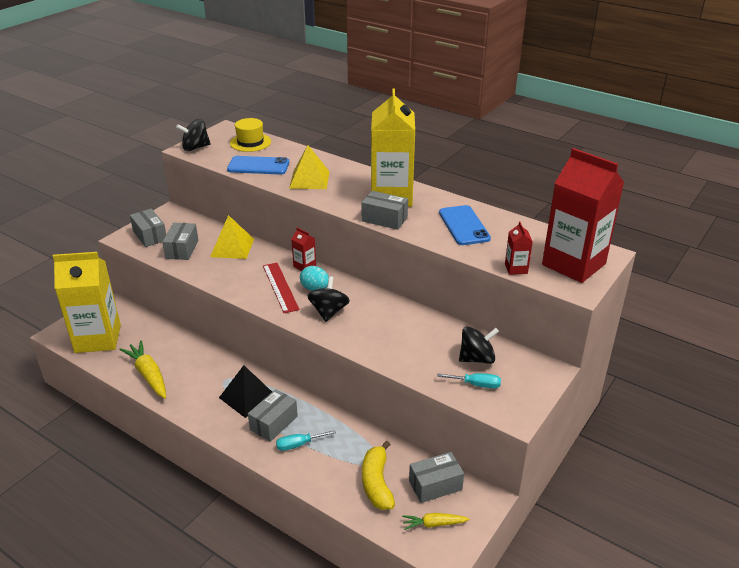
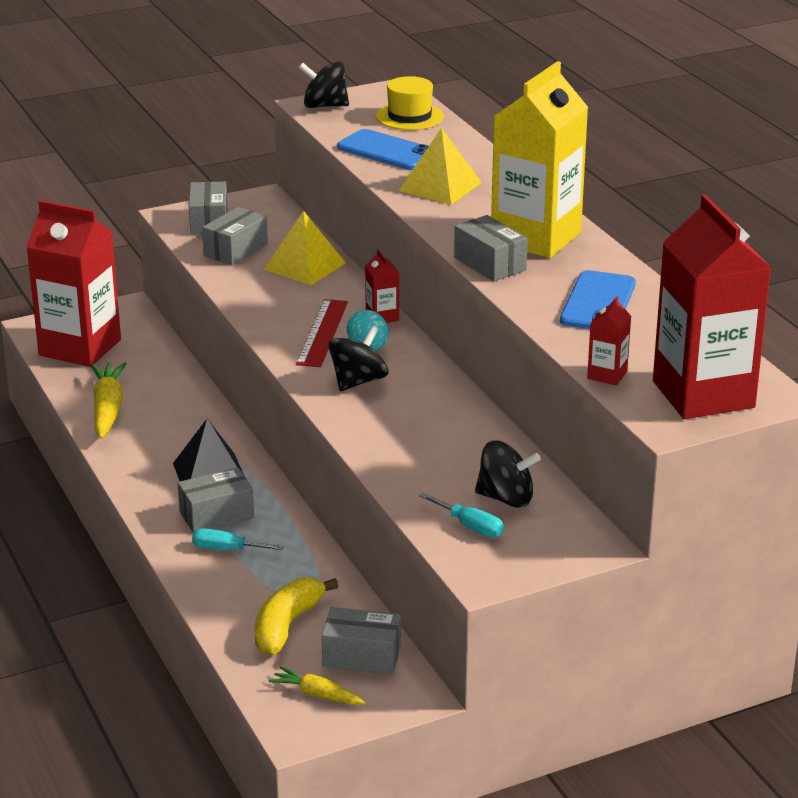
camera: 30 degrees right, 5 degrees down
(98, 338) = (80, 347): yellow carton -> red carton

